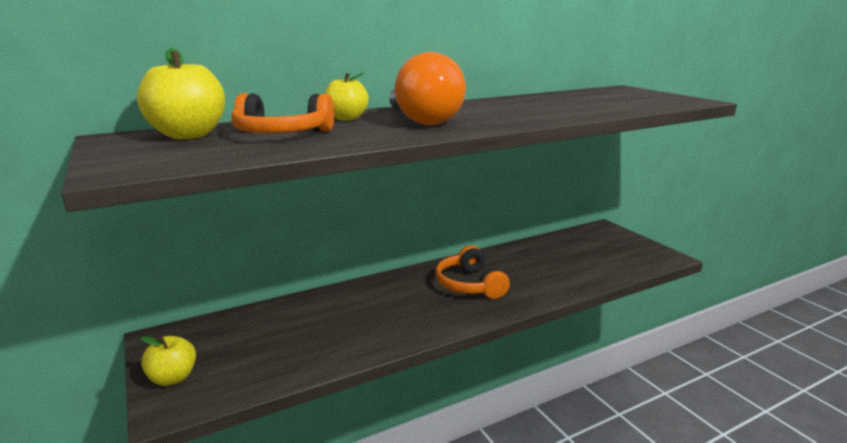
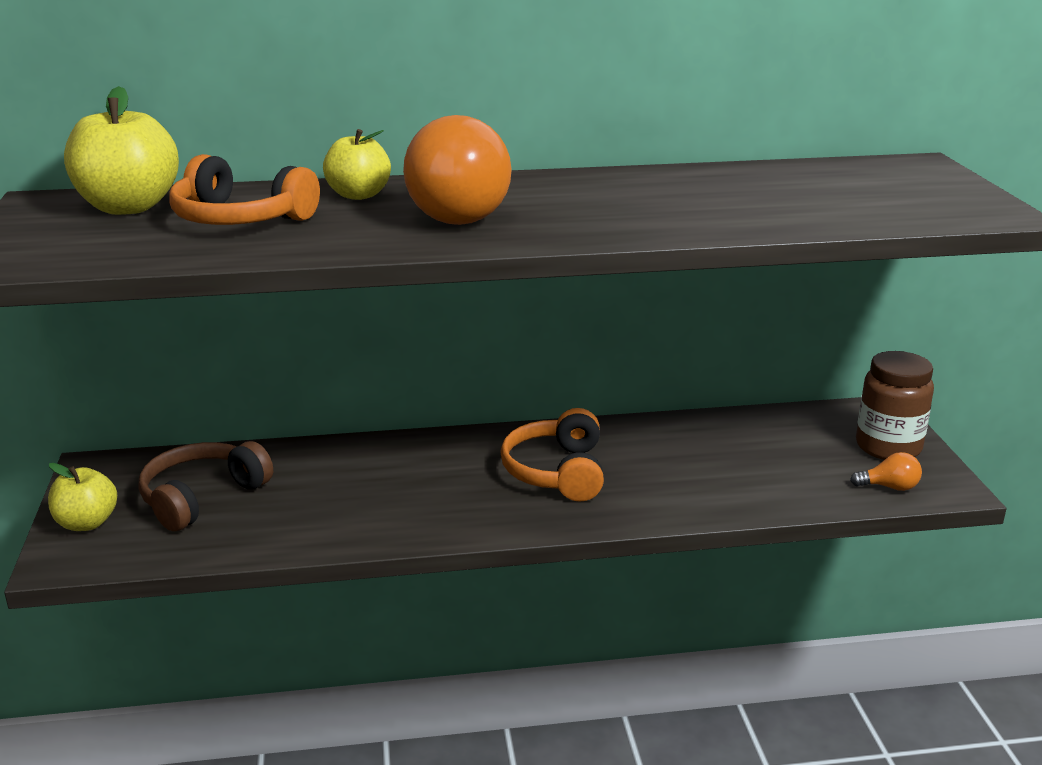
camera: 20 degrees right, 5 degrees up
(252, 342) = (202, 497): none -> brown headphones
(624, 243) = (888, 447): none -> brown jar
(643, 262) = (889, 487): none -> orange light bulb

